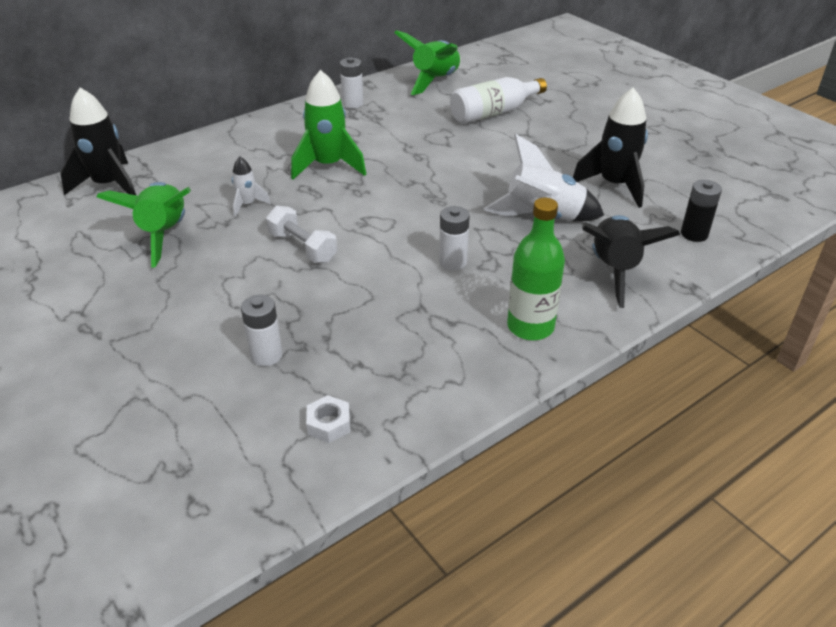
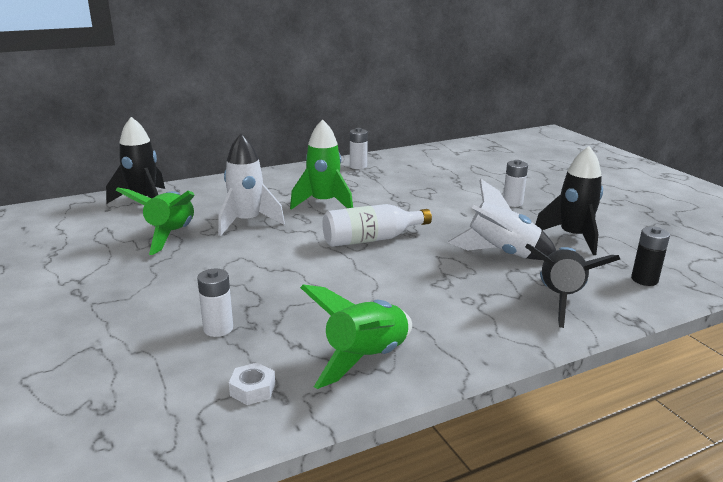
camera: 10 degrees right, 15 degrees down
(247, 204) = (247, 222): white rocket -> white rocket, size x1.97
(302, 247) = (281, 255): white dumbbell -> none
(435, 81) = (430, 157): green rocket -> green rocket (365, 359)
(453, 262) = (409, 278): white battery -> white battery (512, 203)
(493, 113) = (475, 180): white bottle -> white bottle (371, 239)
(530, 327) = (469, 334): green bottle -> none

